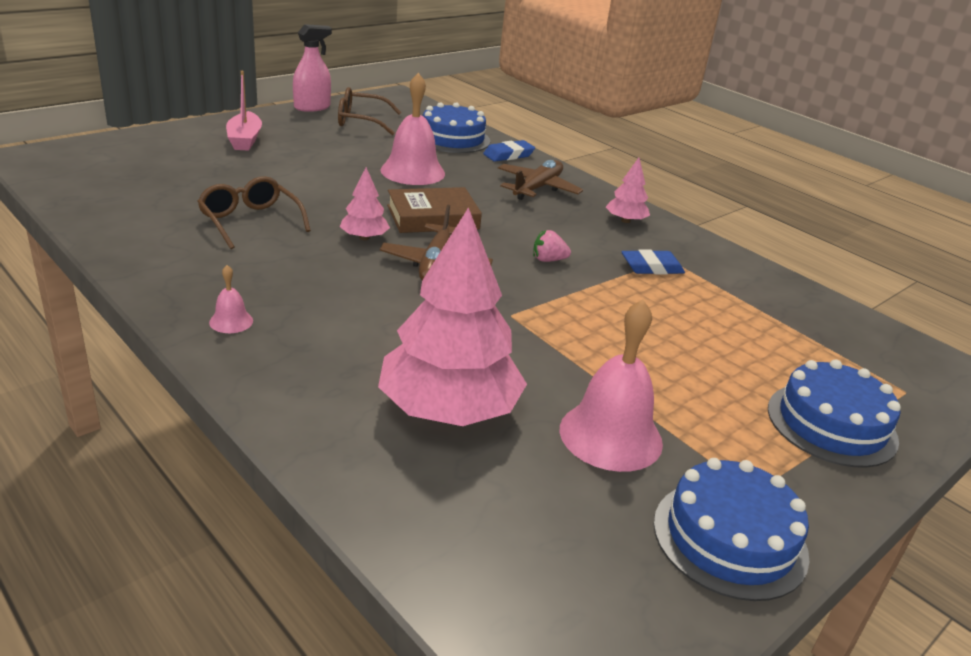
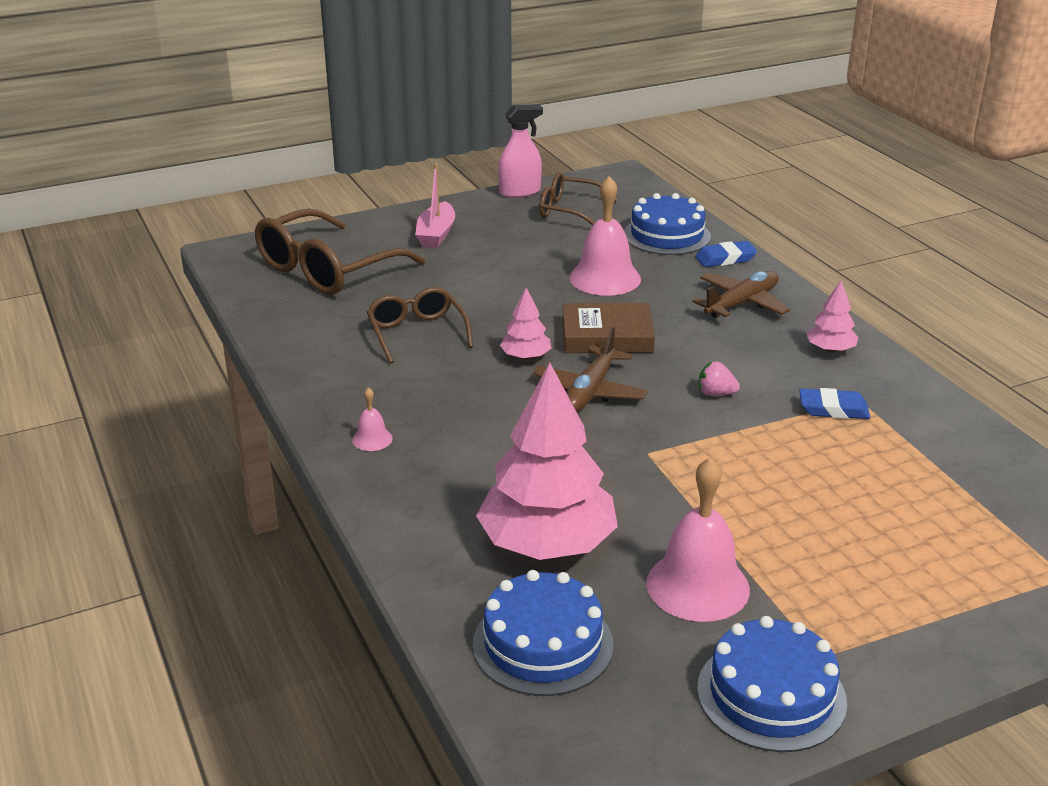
camera: 20 degrees right, 0 degrees up
(142, 170) = (326, 270): none -> brown glasses
(831, 424) = (949, 601): blue cake -> blue cake (543, 644)

